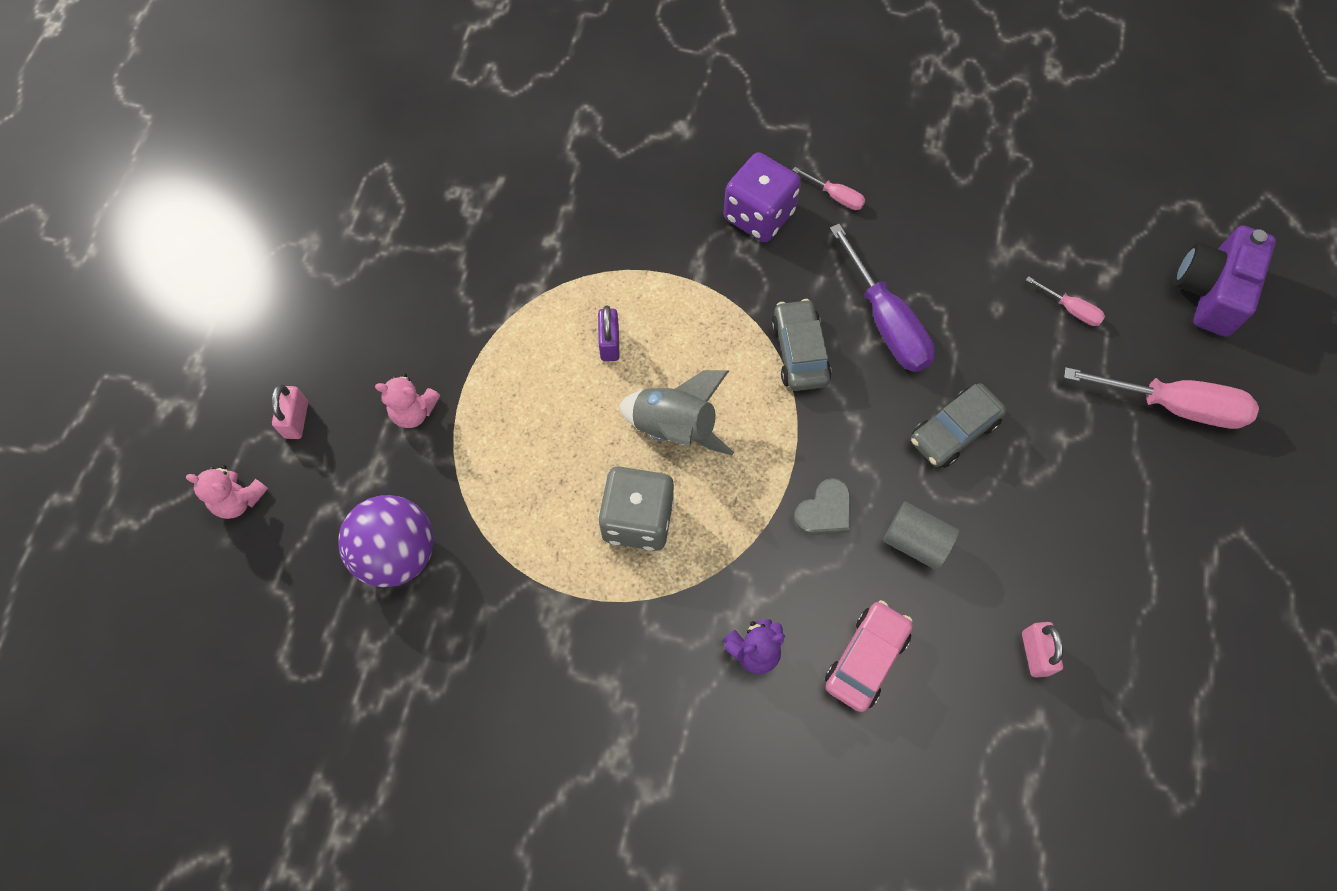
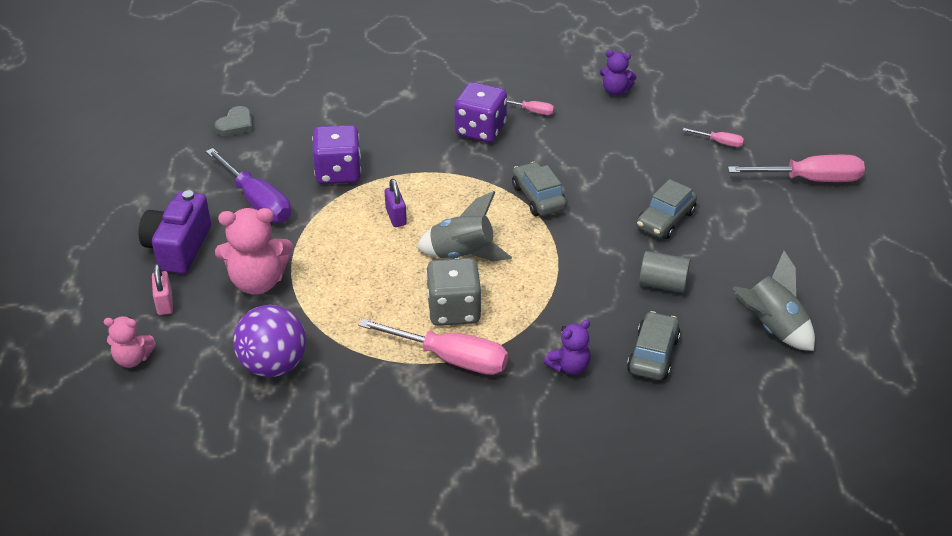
camera: 15 degrees left, 25 degrees down
(414, 412) = (258, 282): pink teddy bear -> pink teddy bear, size x1.72
(559, 249) = (338, 172): none -> purple dice
(611, 598) = (450, 358): none -> pink screwdriver
(825, 511) = (591, 280): grey heart -> grey heart (236, 124)
(866, 659) = (653, 354): pink car -> grey car
(885, 321) = (594, 170): purple screwdriver -> purple screwdriver (257, 201)
(958, 183) = (615, 91): none -> purple teddy bear
(1035, 653) = (771, 327): pink padlock -> grey rocket
(1210, 292) = (810, 118): purple camera -> purple camera (178, 247)

